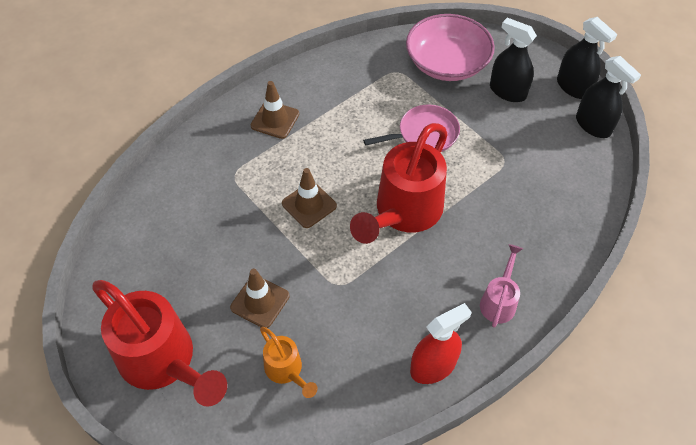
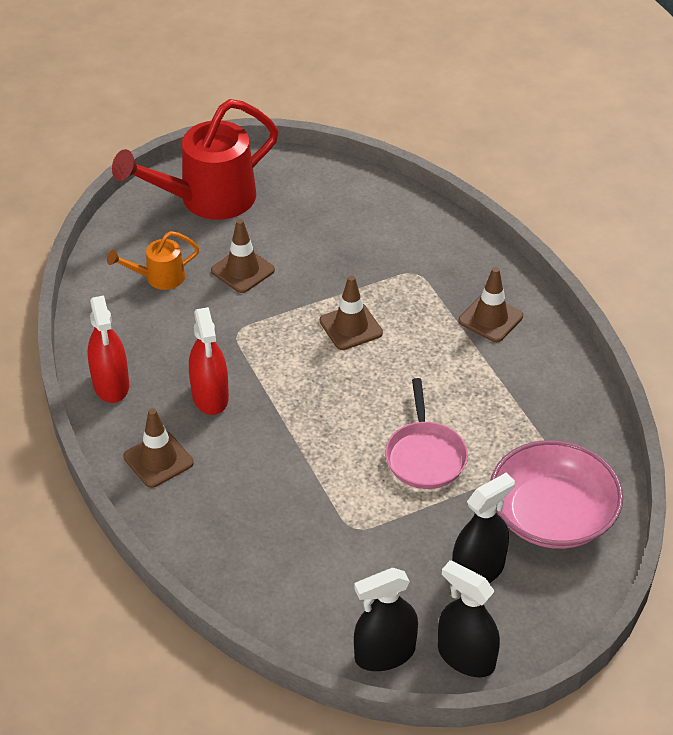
camera: 105 degrees right, 10 degrees down
(404, 212) = (310, 407): red watering can -> none
(418, 284) = (210, 396): none -> red spray bottle
(499, 301) = (158, 460): pink watering can -> brown traffic cone
(573, 87) = (466, 657): black spray bottle -> black spray bottle turned 60 degrees clockwise

